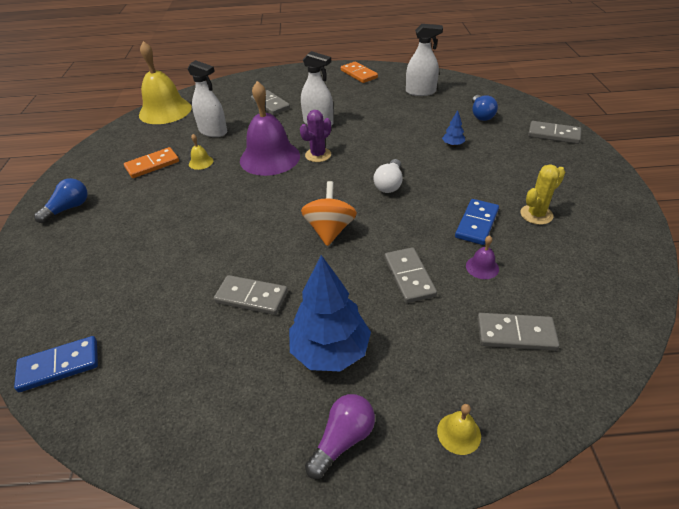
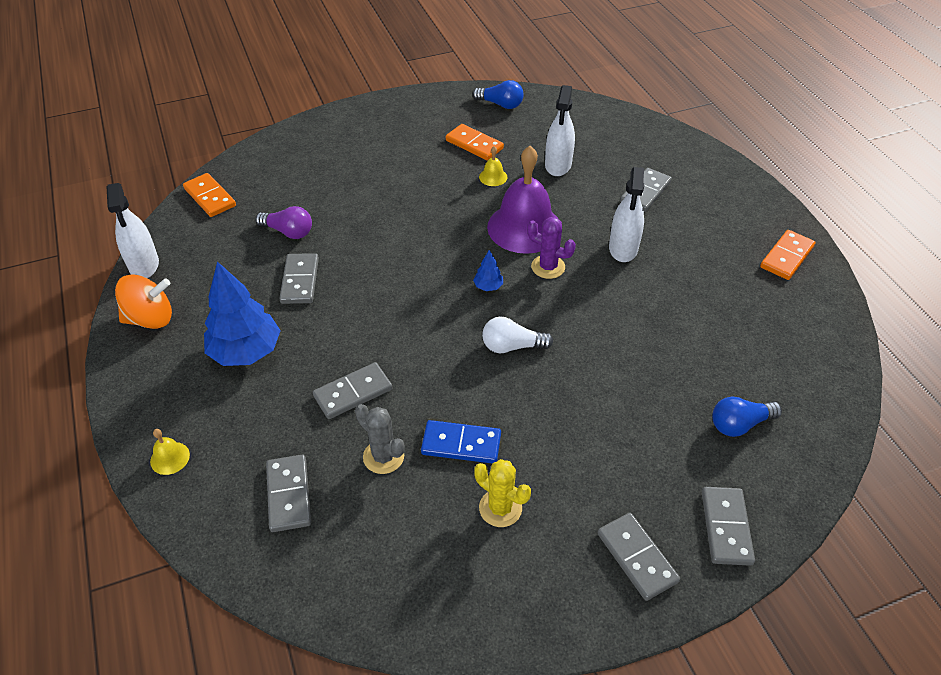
camera: 70 degrees right, 5 degrees up
(59, 366) = (210, 197): blue domino -> orange domino
(69, 208) = (386, 121): blue light bulb -> blue light bulb (500, 104)
(165, 111) = (583, 113): yellow bell -> none
(330, 230) = (409, 312): orange spinning top -> orange spinning top (150, 319)
(343, 439) = (159, 381): purple light bulb -> purple light bulb (288, 232)
(420, 92) = (773, 339): white spray bottle -> white spray bottle (144, 265)
(453, 144) = (634, 398): blue tree -> blue tree (488, 286)
(482, 267) = (383, 456): purple bell -> grey cactus
(575, 168) = (636, 557): none -> grey domino

